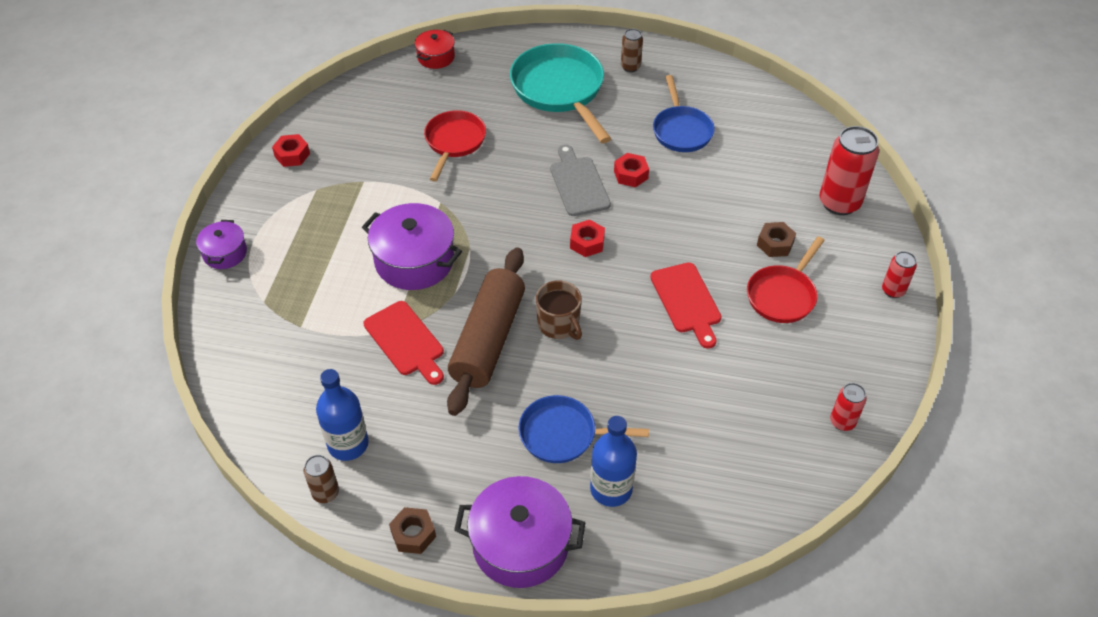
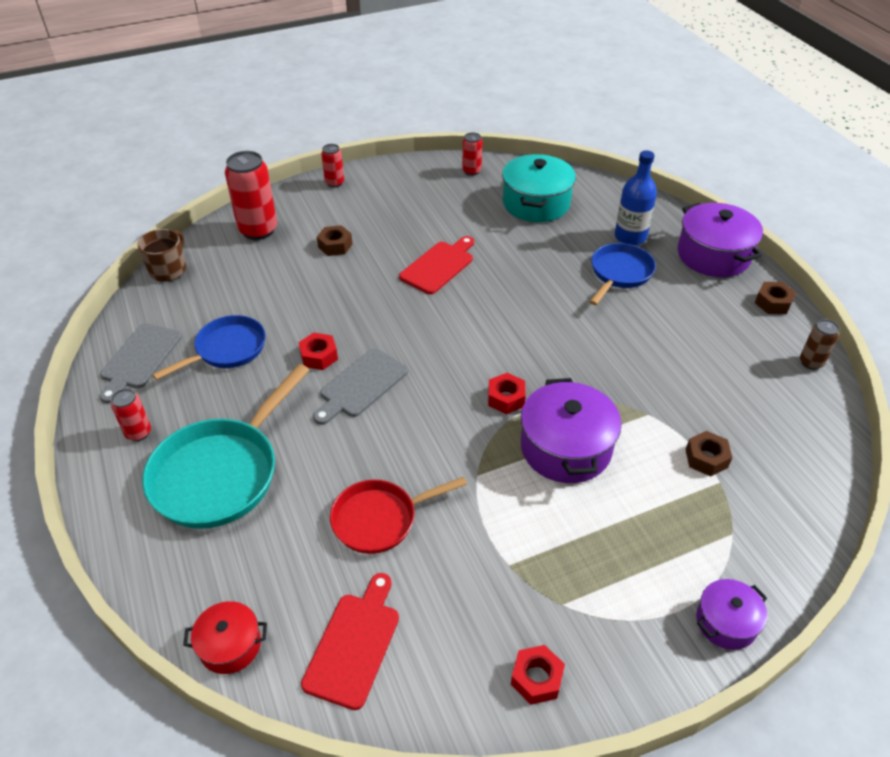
camera: 125 degrees left, 5 degrees down
(324, 334) = (706, 458): none -> brown nut
(348, 444) = (766, 375): blue bottle -> none
(406, 341) = (648, 399): red cutting board -> red cutting board (354, 644)
(488, 339) = (590, 351): brown rolling pin -> none
(559, 324) = (532, 320): brown mug -> brown mug (168, 269)
(563, 434) = (619, 273): blue pan -> blue pan turned 120 degrees counterclockwise
(587, 243) = (431, 345): red nut -> red nut (506, 398)
(630, 67) = (138, 433): brown can -> red can
(708, 86) = (139, 359): none -> grey cutting board
(735, 443) = (536, 203): none -> turquoise pot
(783, 295) = (386, 225): red pan -> none

